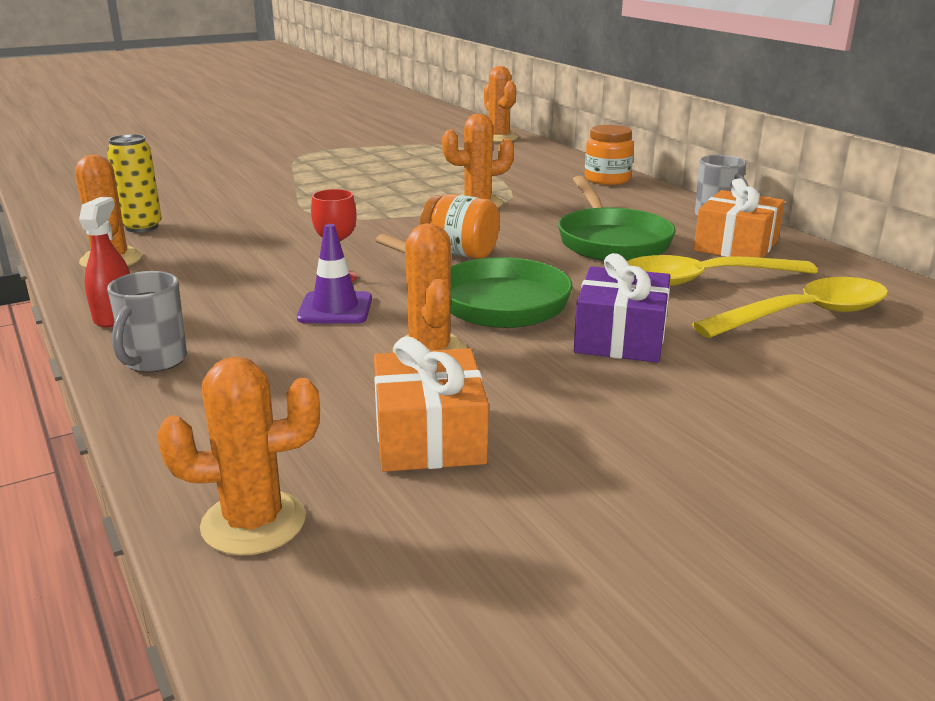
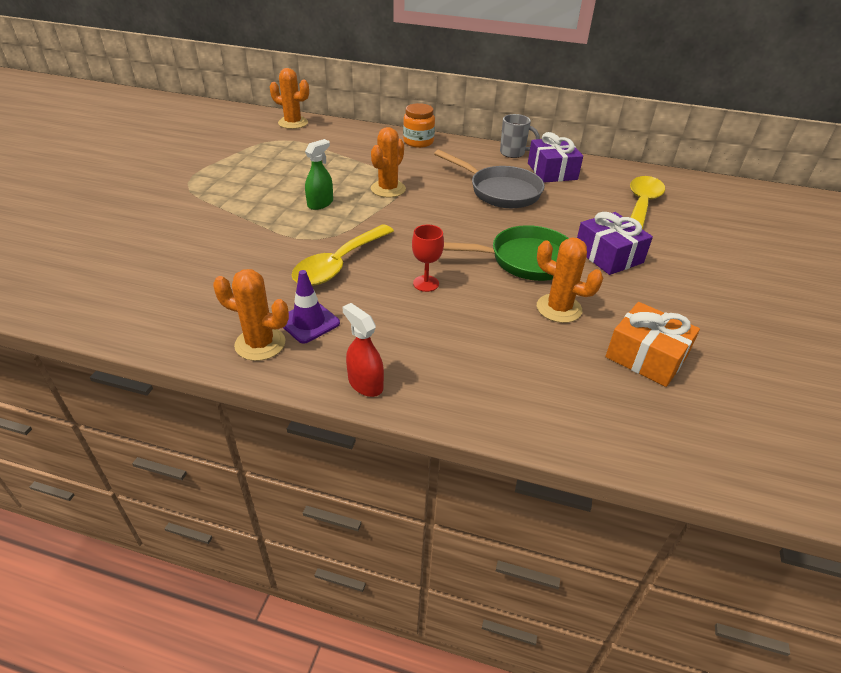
camera: 45 degrees left, 15 degrees up
(142, 227) = (216, 305): yellow can -> none
(154, 361) = (456, 398): grey mug -> none
(253, 523) = (676, 447): orange cactus -> none
(335, 308) = (468, 306): purple traffic cone -> purple traffic cone (308, 322)
(383, 194) = (320, 203): none -> green spray bottle
(460, 253) = (450, 233): orange jar -> none
(611, 241) = (500, 191): green pan -> grey pan
(703, 280) = (577, 202): yellow spoon -> yellow spoon (339, 264)
(735, 245) = (552, 171): orange gift -> purple gift

